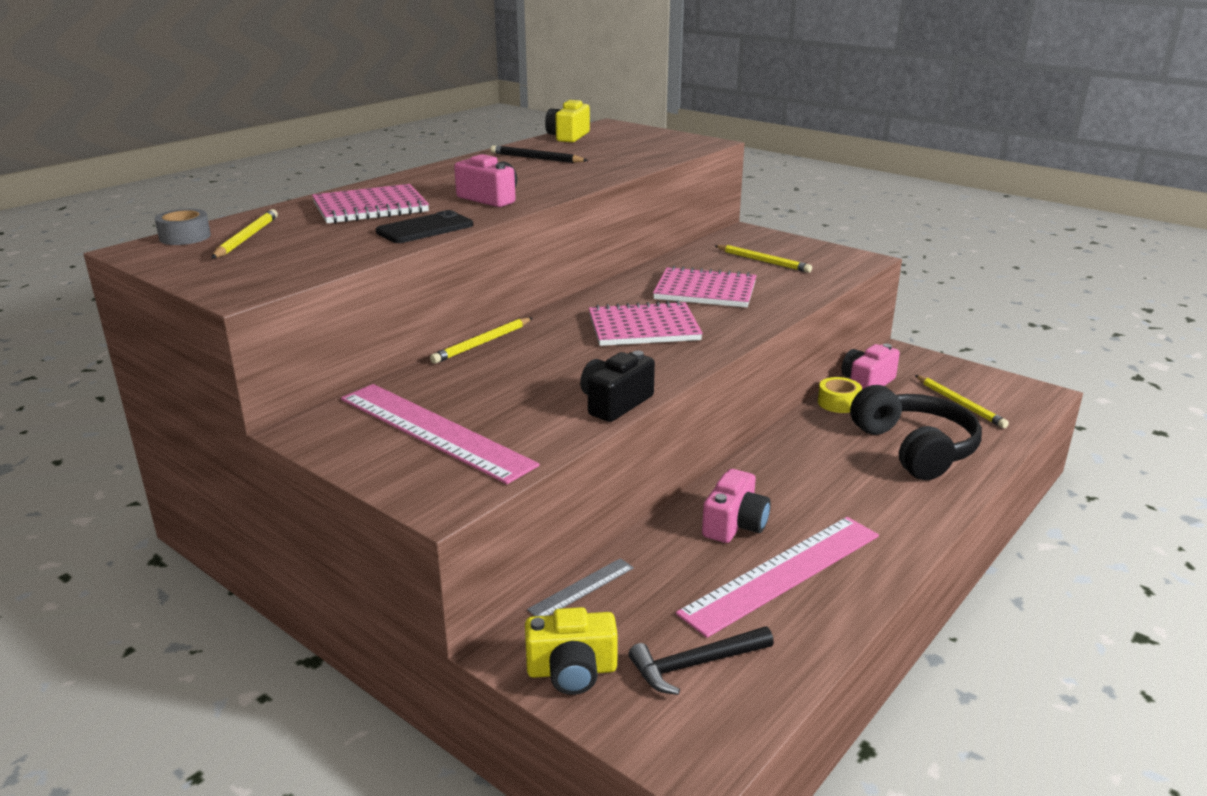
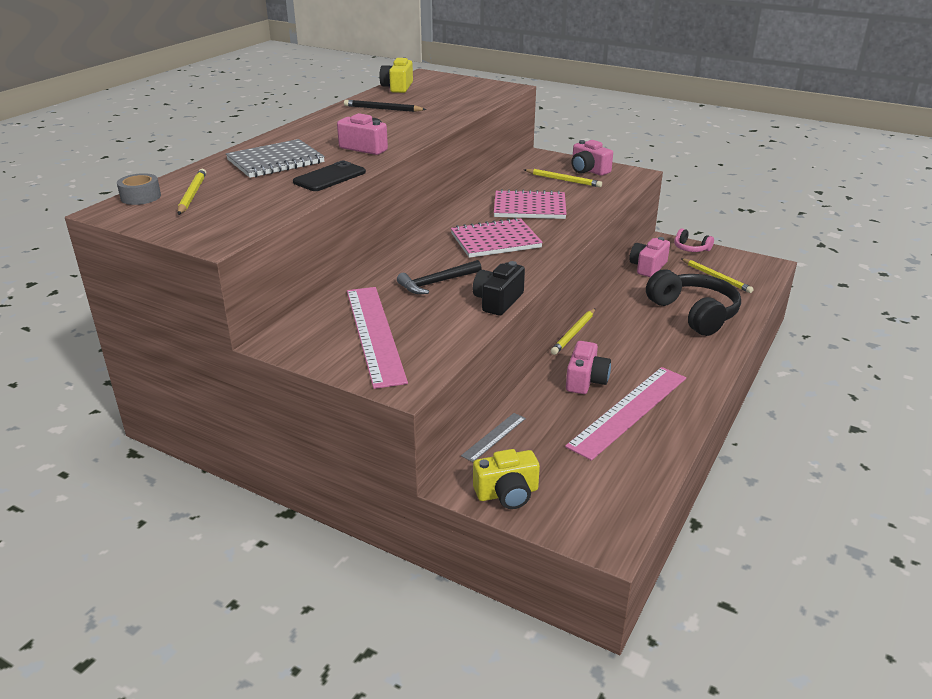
camera: 10 degrees left, 5 degrees up
(370, 208) = (275, 161): pink notebook -> grey notebook
(434, 431) = (375, 334): pink ruler -> pink ruler turned 45 degrees clockwise
(482, 343) = (380, 262): yellow pencil -> yellow pencil (574, 333)
(695, 664) = (589, 479): black hammer -> black hammer (436, 283)
(801, 252) = (588, 170): none -> pink camera
(838, 403) = (632, 284): yellow tape -> none
(934, 364) = (691, 248): none -> pink headphones

